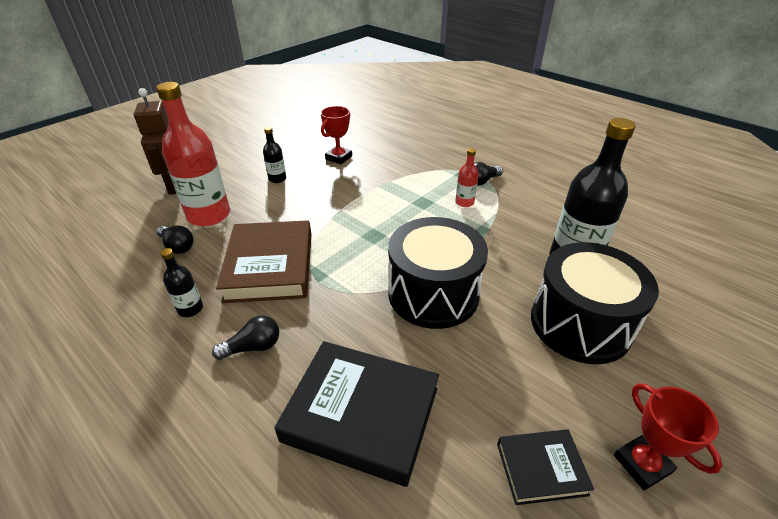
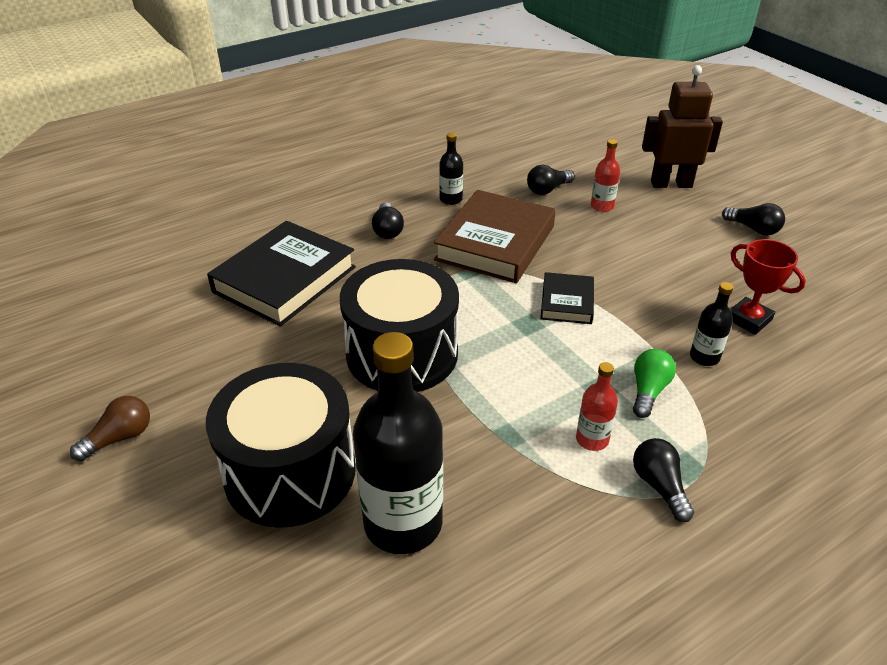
camera: 105 degrees right, 0 degrees up
(209, 215) = (602, 206): red bottle -> red bottle, size x0.46
(240, 155) = (753, 229): none -> black light bulb
(270, 266) = (495, 243): brown book -> brown book turned 75 degrees counterclockwise
(277, 179) = (683, 257): black bottle -> black bottle (704, 357)
(416, 187) = (648, 391): none -> green light bulb
(541, 469) = (168, 368): black book -> black book (567, 302)
(642, 464) = (120, 438): red trophy -> brown light bulb

